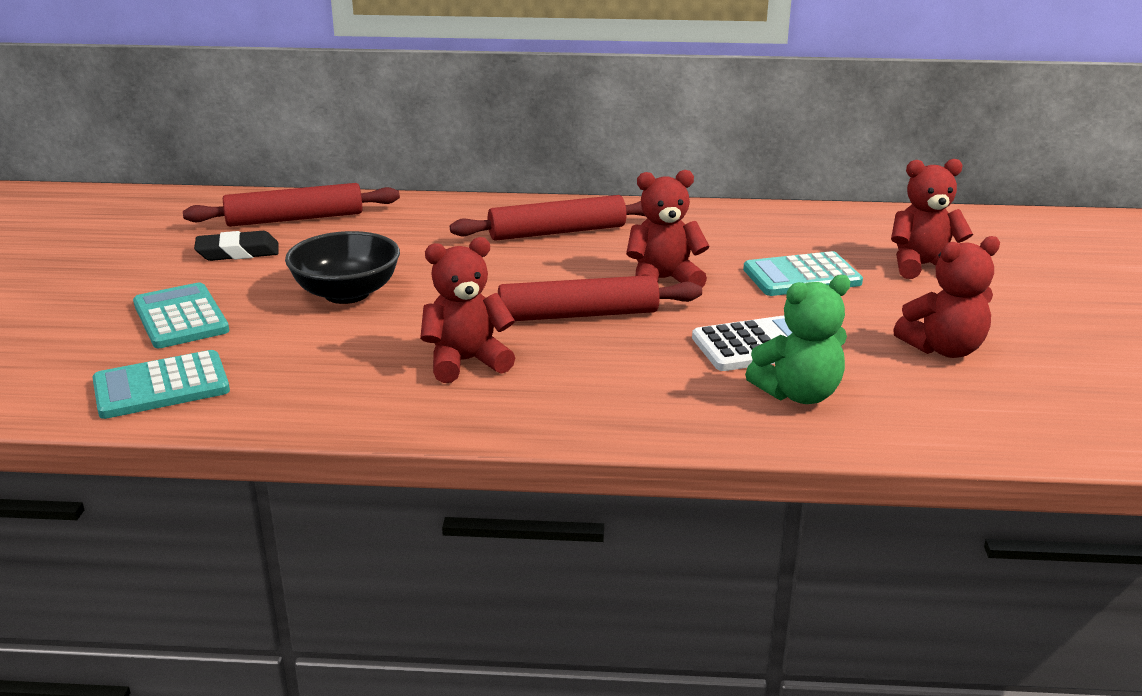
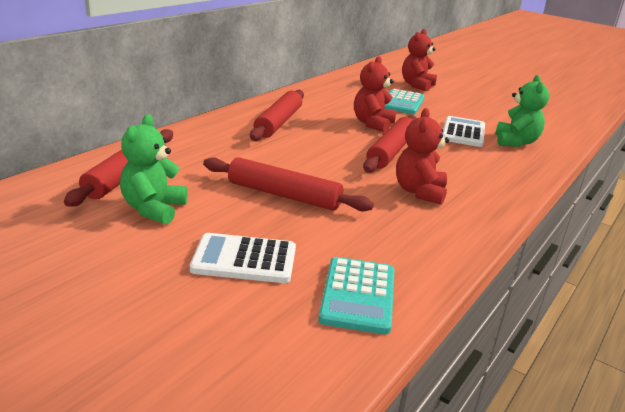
camera: 60 degrees left, 0 degrees up
(180, 317) = (244, 260): turquoise calculator -> white calculator
(238, 252) = (153, 209): black eraser -> green teddy bear
(347, 293) = (284, 195): black bowl -> red rolling pin
(943, 349) = (495, 109): red teddy bear -> none

